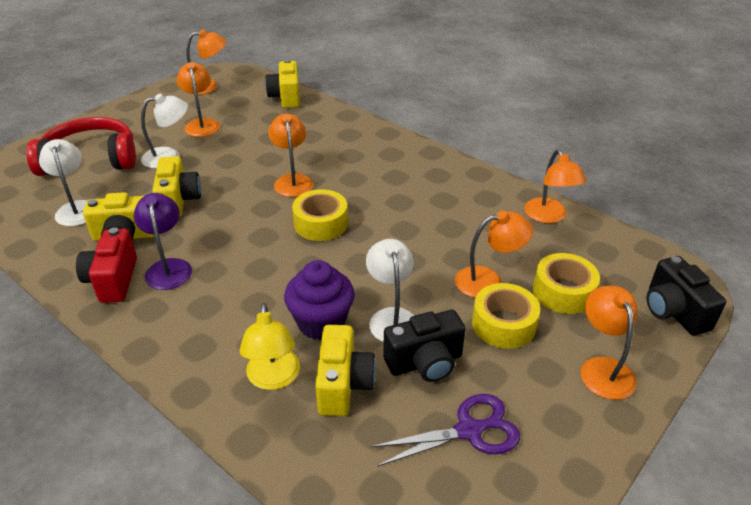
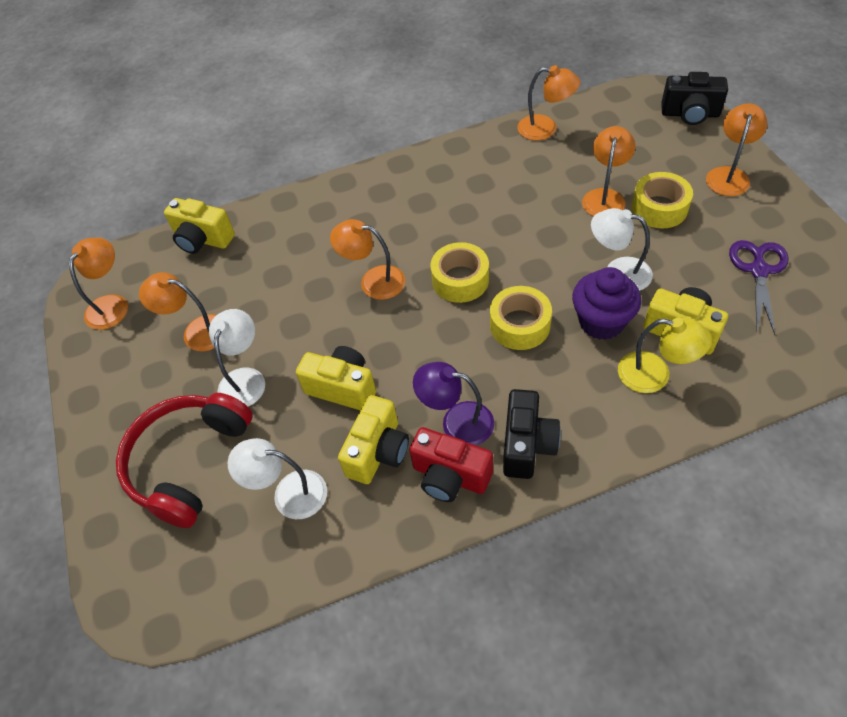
camera: 55 degrees left, 15 degrees up
(425, 362) = (679, 270): black camera -> black camera (527, 445)
(563, 292) = (640, 160): yellow tape -> yellow tape (520, 325)
(603, 368) = (728, 175): orange lamp -> orange lamp turned 90 degrees clockwise

